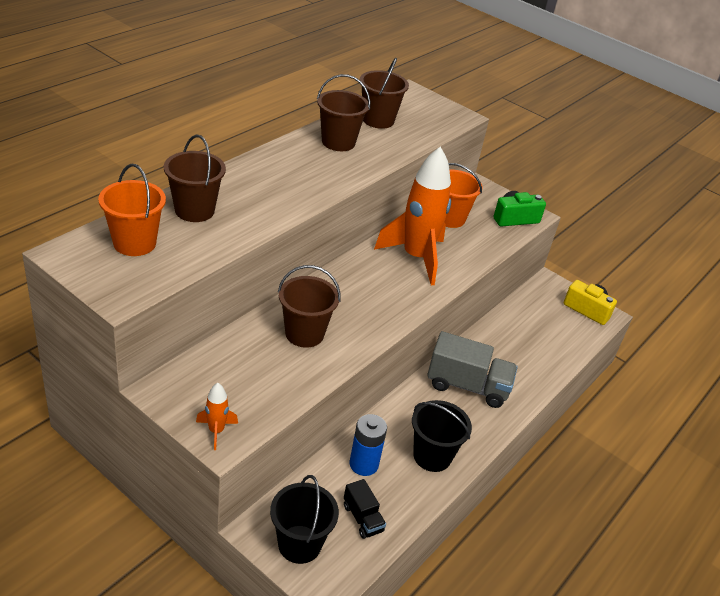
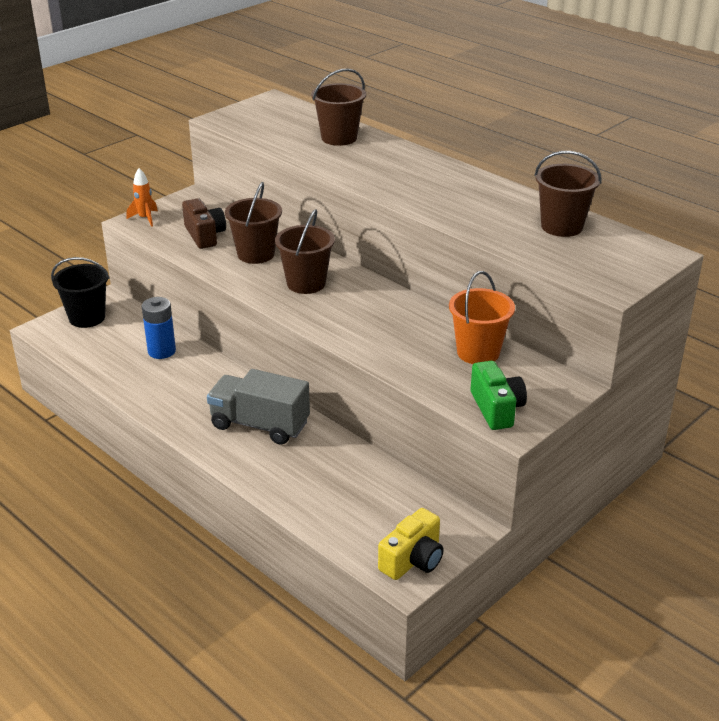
camera: 100 degrees right, 5 degrees down
(134, 243) = (288, 119): orange bucket -> none
(262, 374) = (204, 235): none -> brown camera
(338, 142) = (493, 201): brown bucket -> brown bucket (306, 283)
(363, 518) = (103, 348): black truck -> none
(416, 257) = (387, 322): orange rocket -> none
(432, 456) = (164, 391): black bucket -> none
(467, 386) = (259, 425): grey truck -> grey truck turned 90 degrees clockwise

